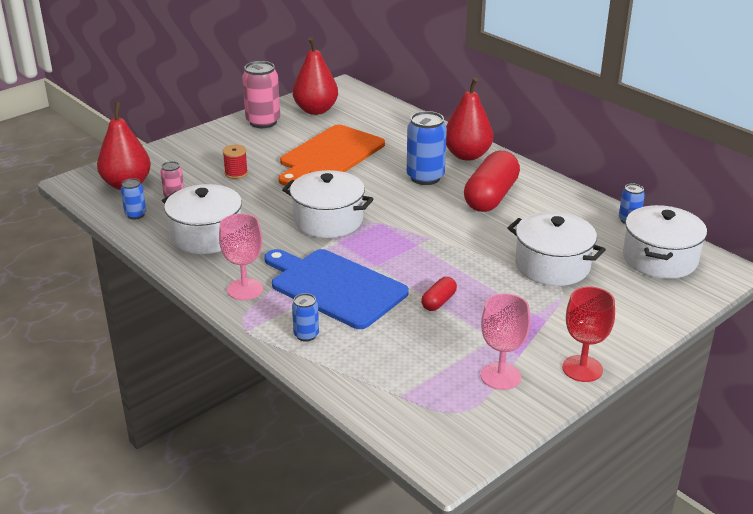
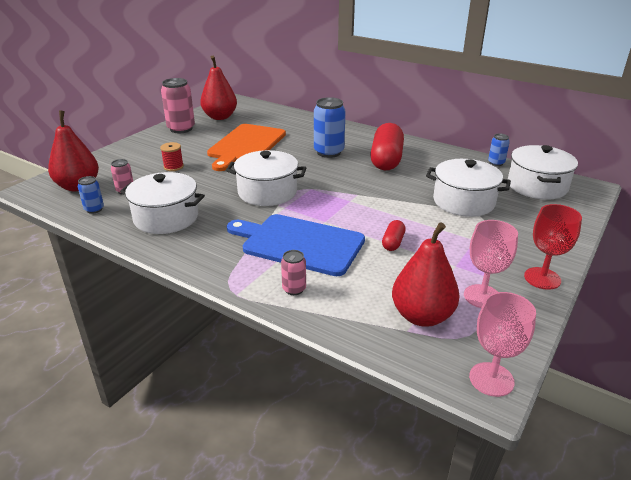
camera: 15 degrees left, 0 degrees up
(245, 289) = (219, 257): pink goblet -> pink goblet (491, 379)
(306, 335) = (294, 289): blue can -> pink can
(467, 155) = (351, 134): red pear -> red pear (422, 316)

